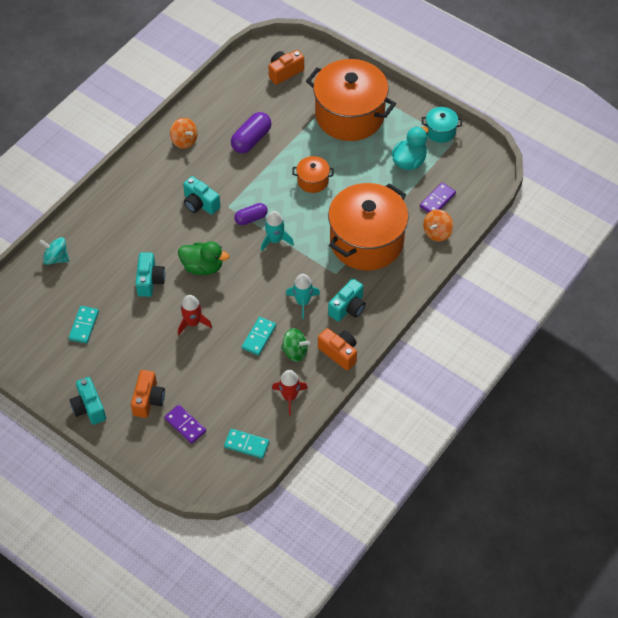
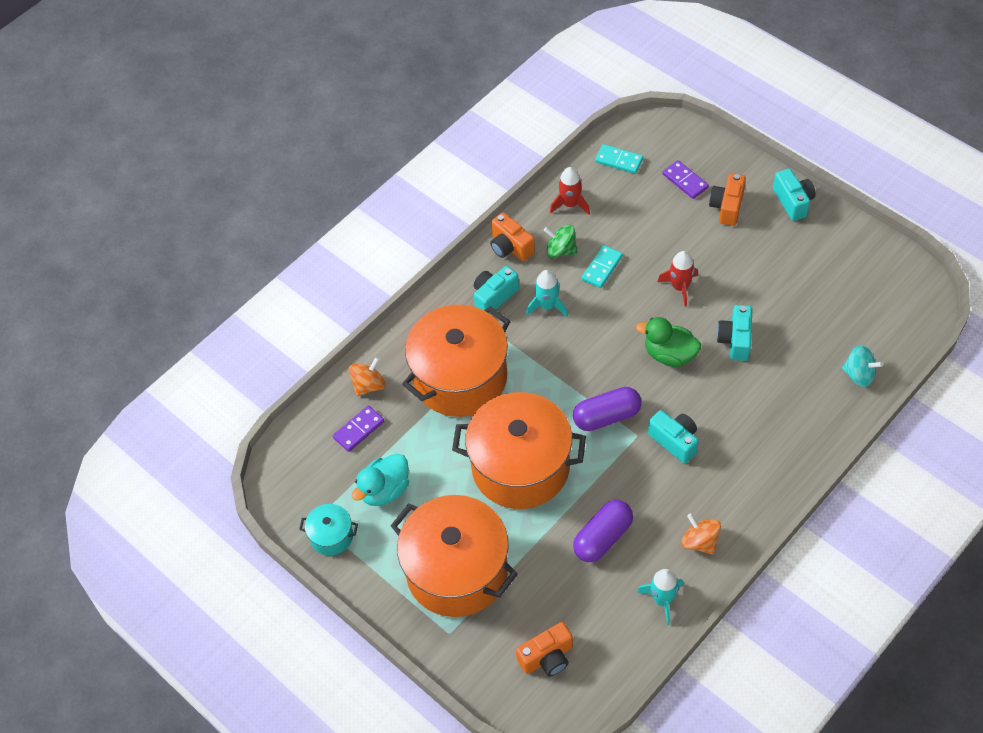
camera: 170 degrees left, 0 degrees up
(84, 325) = (811, 289): turquoise domino -> none
(251, 218) = (606, 416): purple capsule -> purple capsule, size x1.54
(275, 240) = (577, 385): turquoise rocket -> turquoise rocket (662, 600)
(313, 181) = (520, 467): orange pot -> orange pot, size x2.29

